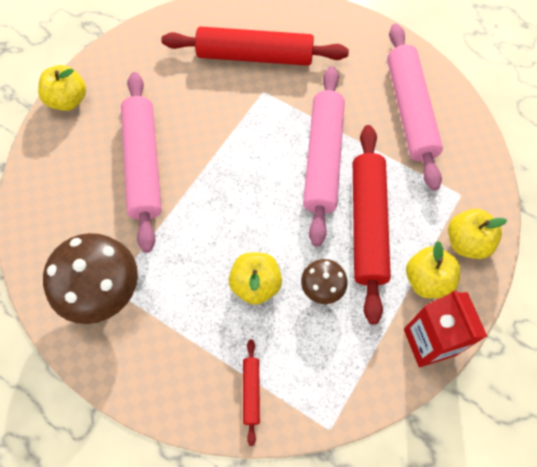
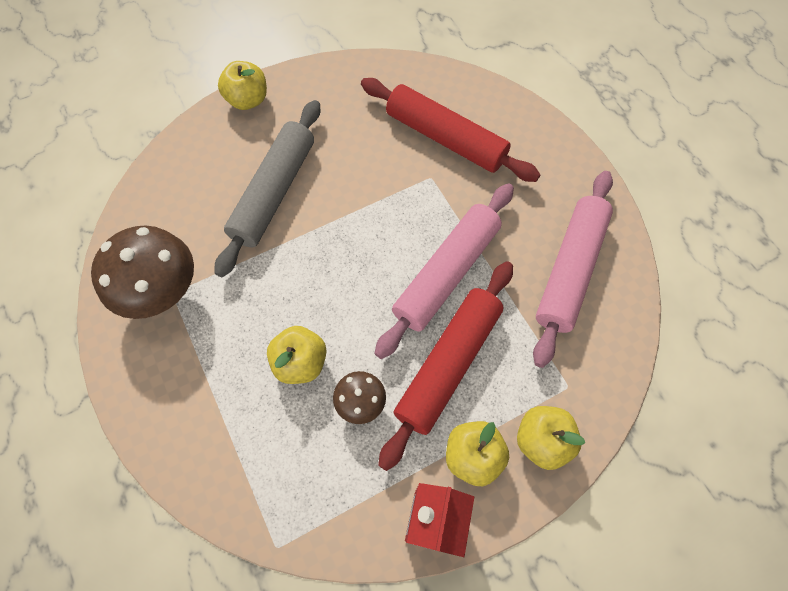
camera: 30 degrees right, 0 degrees up
(143, 164) = (274, 192): pink rolling pin -> grey rolling pin
(251, 392) = (228, 464): red rolling pin -> none

